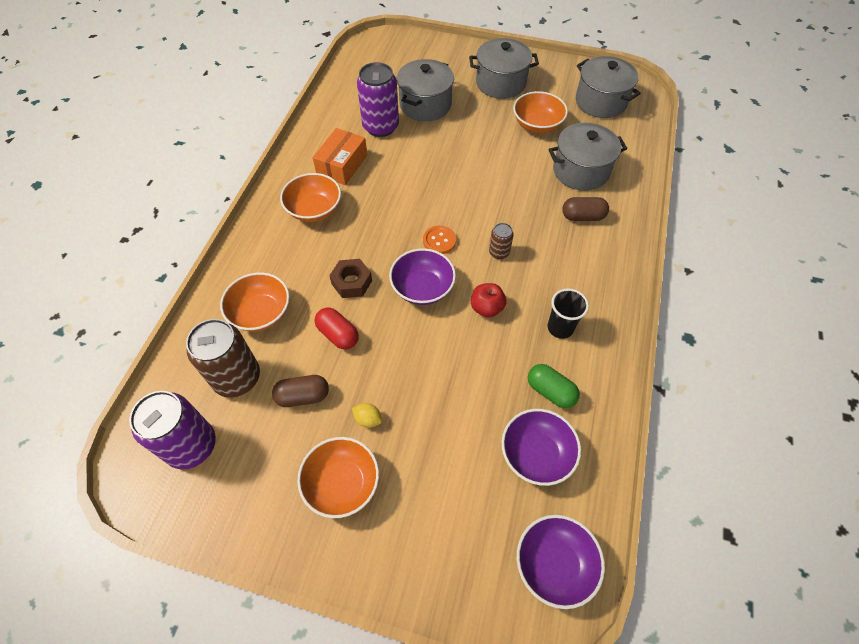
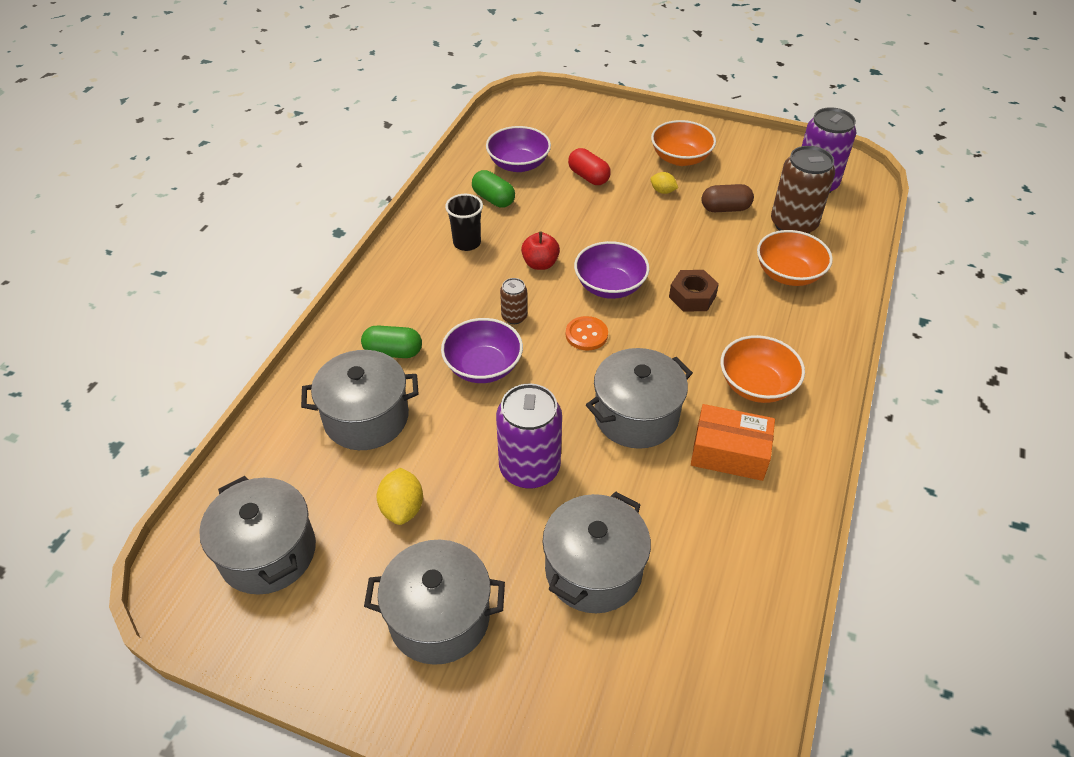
camera: 175 degrees left, 10 degrees down
(338, 334) = (700, 251): red capsule -> red capsule (588, 177)
(342, 165) = (729, 453): orange box -> orange box turned 75 degrees clockwise
(380, 127) = (674, 524): purple can -> purple can (529, 468)
(401, 183) = (636, 416): none -> grey pot
(537, 125) = (402, 508): orange bowl -> yellow lemon
(554, 564) = (521, 116): purple bowl -> purple bowl (483, 366)
(582, 217) = (393, 352): brown capsule -> green capsule

